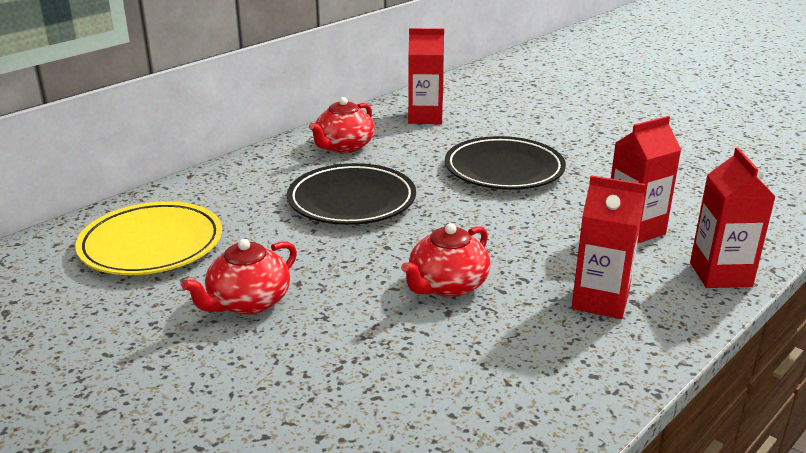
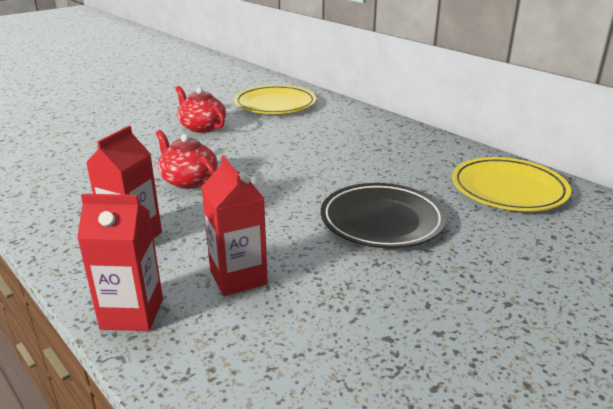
camera: 95 degrees right, 0 degrees up
(344, 147) = (424, 152): red teapot -> none
(352, 200) = (323, 154): black plate -> none
(425, 117) = (508, 189): red carton -> yellow plate

